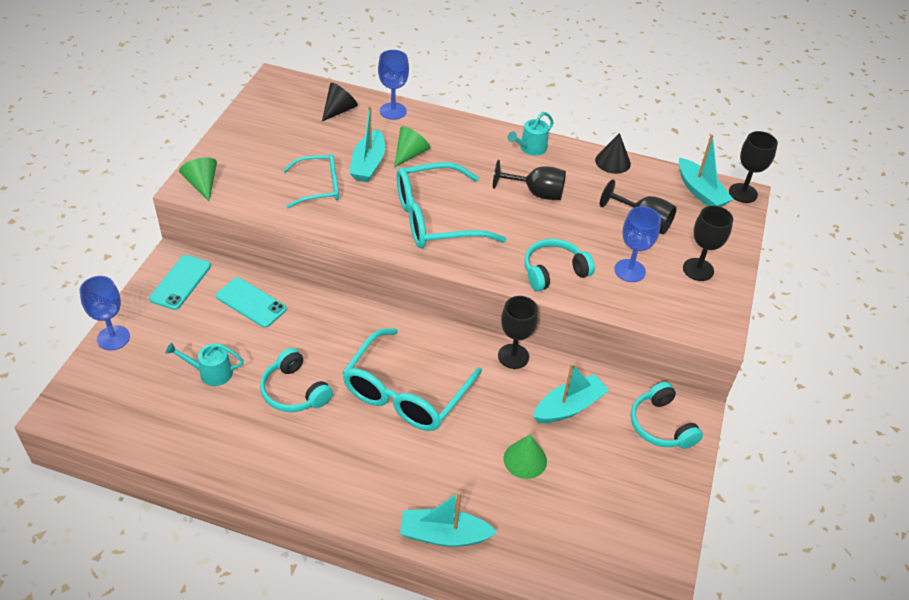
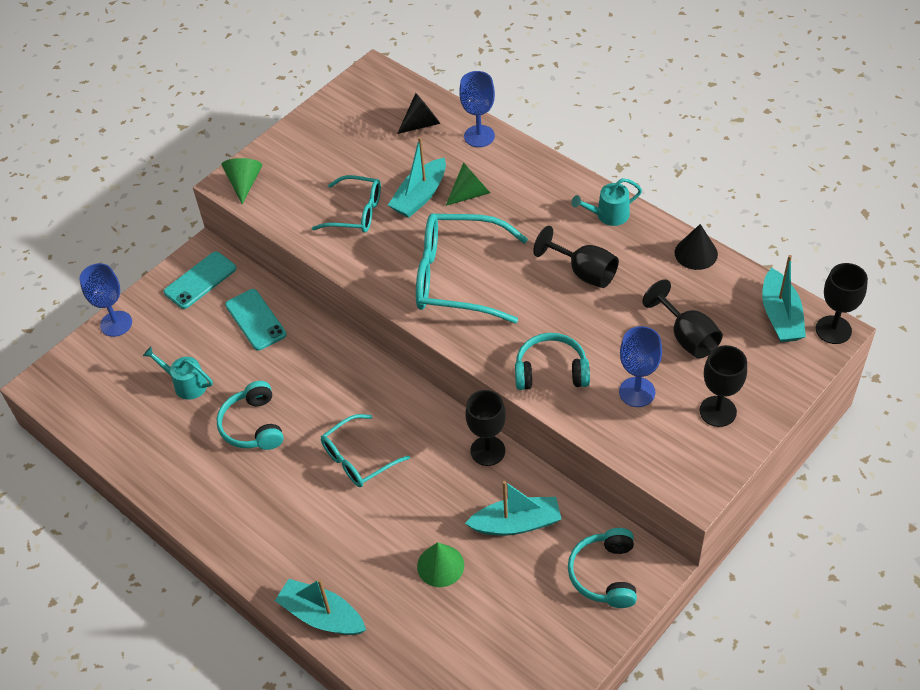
camera: 30 degrees right, 5 degrees up
(406, 393) = (358, 459): turquoise glasses -> turquoise glasses, size x0.60

